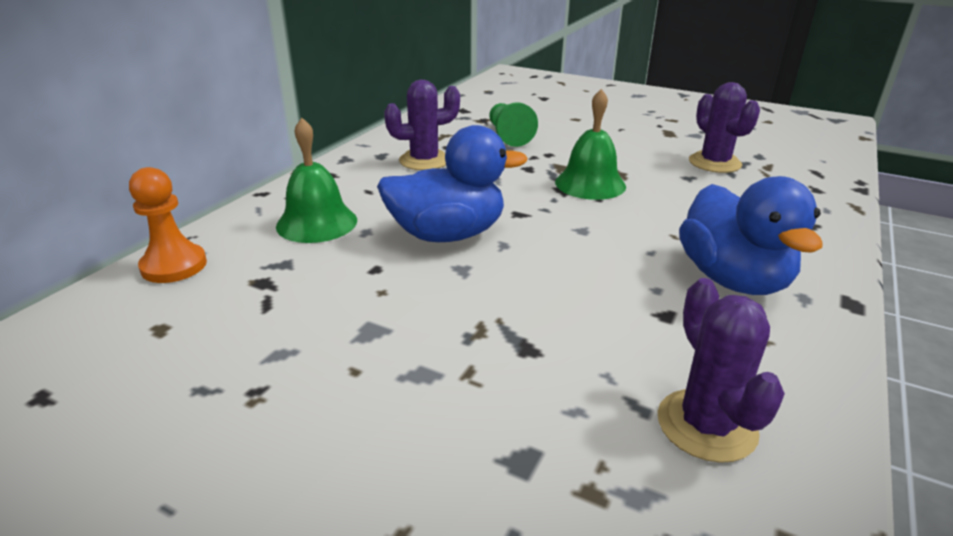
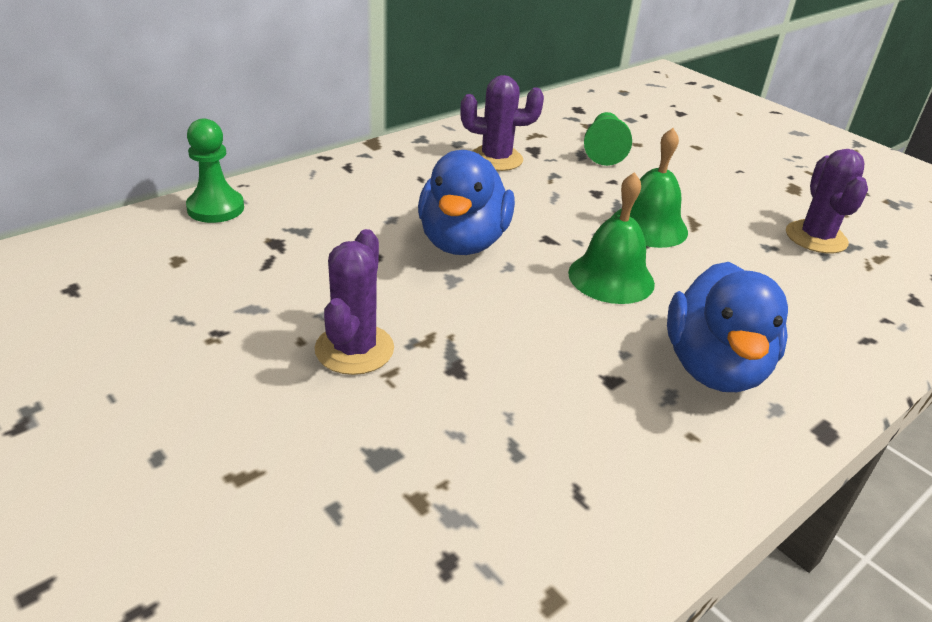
camera: 20 degrees right, 5 degrees up
(174, 266) = (215, 208): orange pawn -> green pawn
(317, 223) = (354, 199): green bell -> green bell (611, 278)
(447, 234) = (463, 242): blue duck -> blue duck turned 90 degrees clockwise
(706, 425) = (562, 486): purple cactus -> purple cactus (354, 349)

